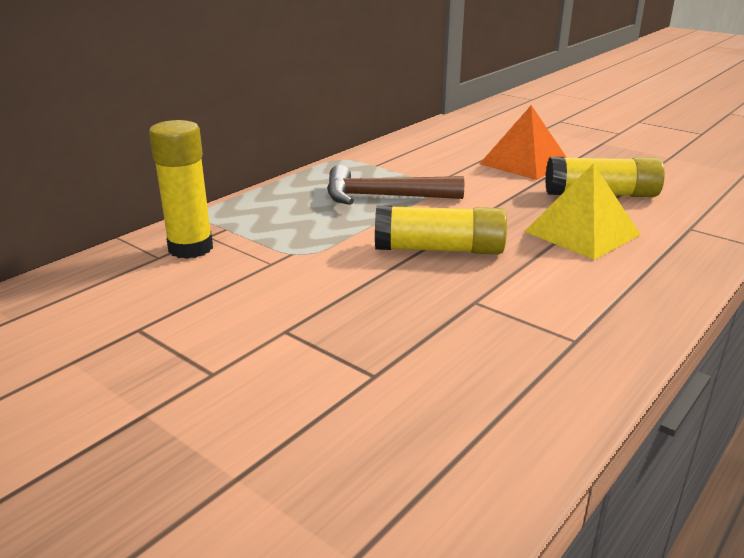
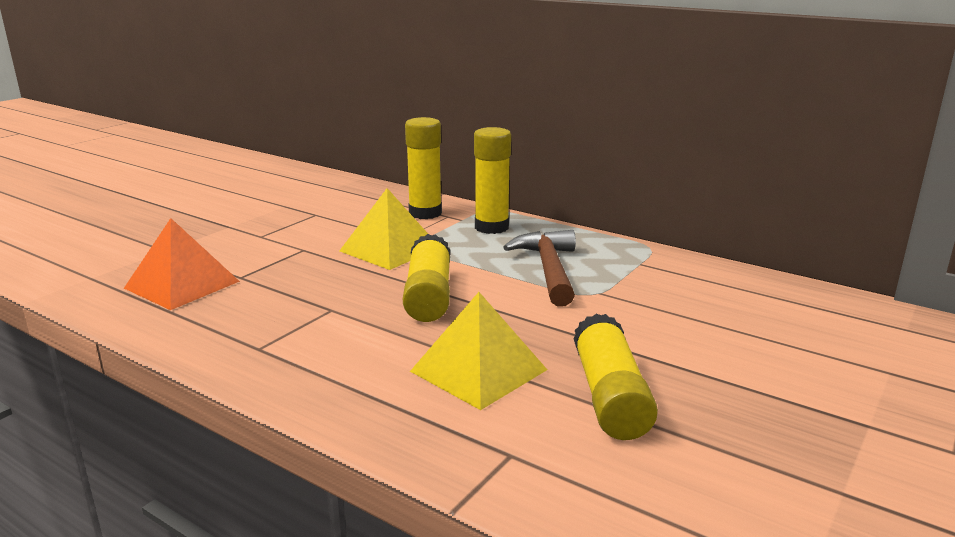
camera: 85 degrees right, 5 degrees down
(261, 214) = (491, 227): none -> yellow glue stick
(307, 270) = (390, 249): none -> yellow pyramid
(524, 163) = (707, 348): orange pyramid -> orange pyramid (182, 284)

